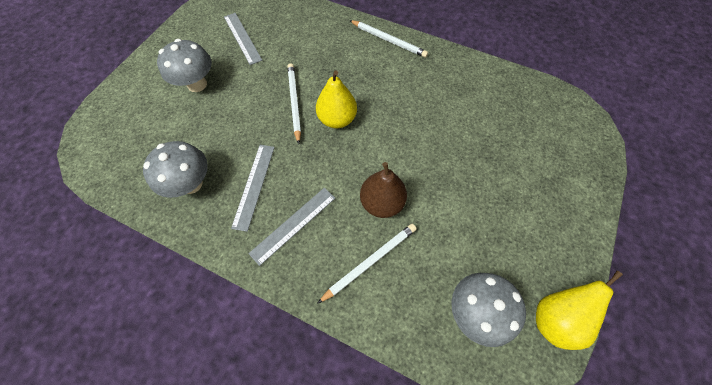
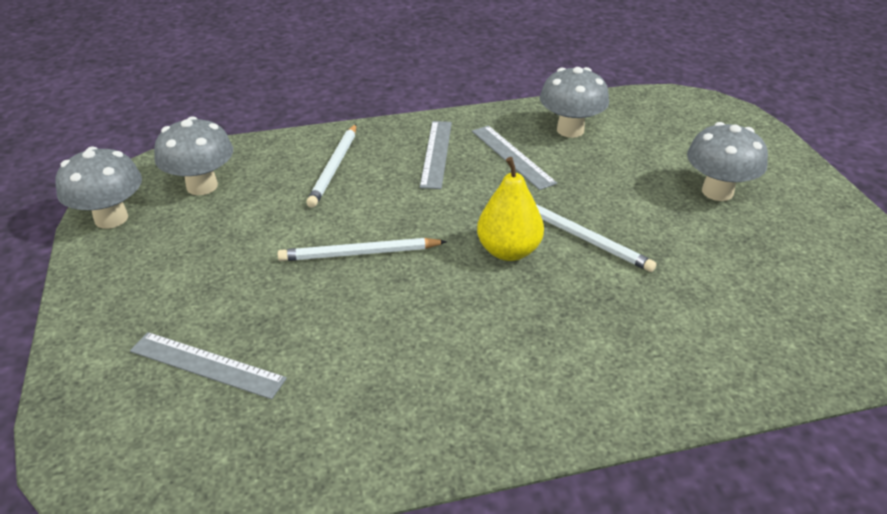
camera: 140 degrees right, 25 degrees down
(242, 38) = (777, 268): grey ruler -> grey ruler (207, 365)
(381, 202) = (365, 209): brown pear -> none
(388, 40) = (581, 409): white pencil -> white pencil (359, 254)
(554, 317) = (111, 218): yellow pear -> grey mushroom

